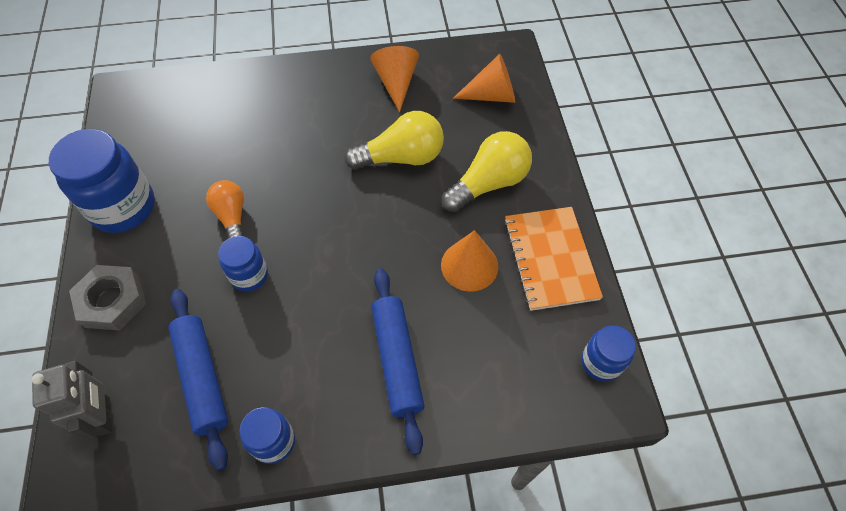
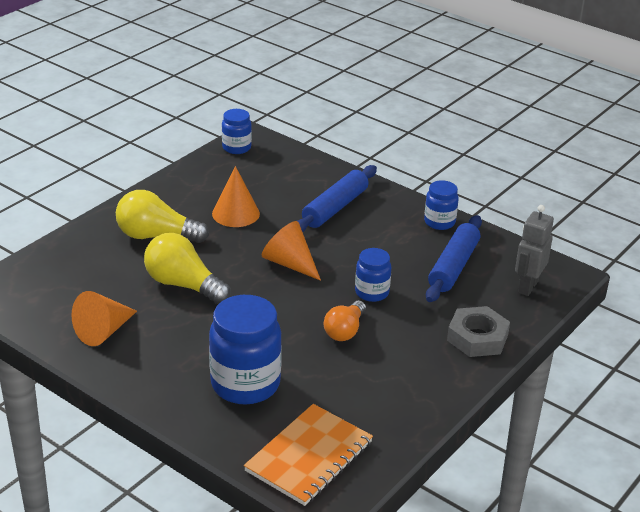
camera: 135 degrees left, 25 degrees down
(123, 207) = (418, 391): blue jar -> blue jar (245, 384)
(491, 95) = (59, 275): orange cone -> orange cone (289, 263)
(550, 259) = (188, 188): orange notebook -> orange notebook (309, 456)

